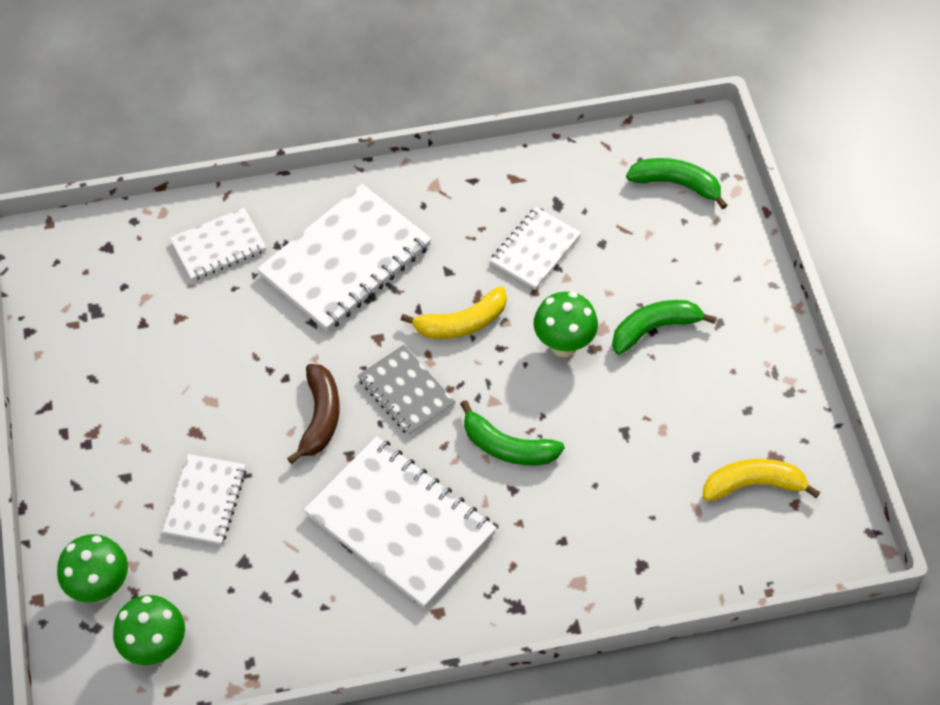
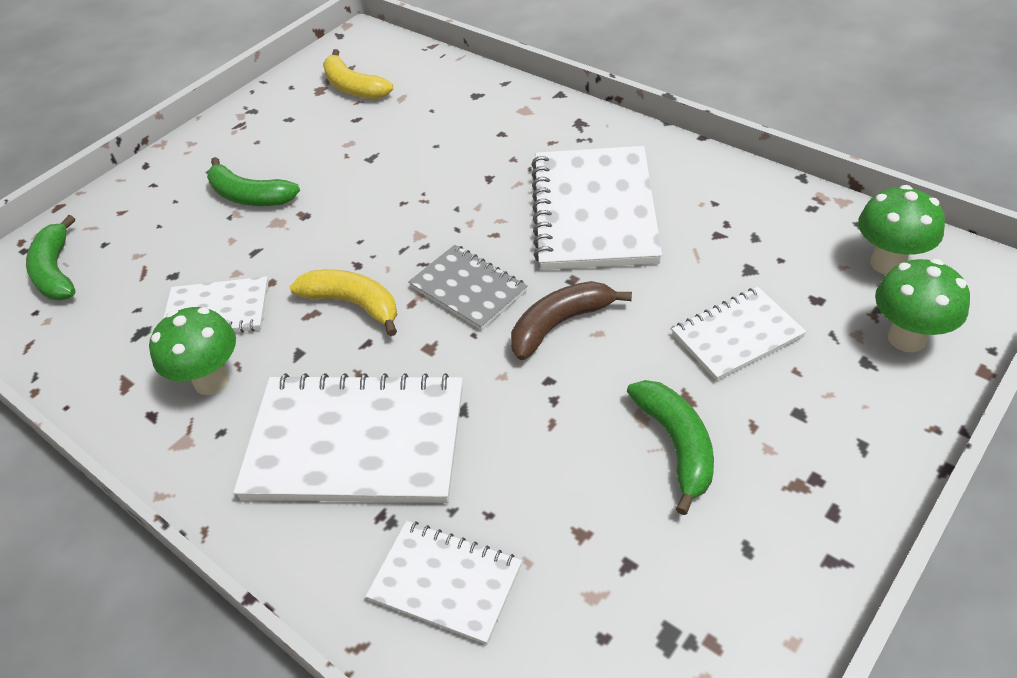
camera: 125 degrees left, 10 degrees down
(406, 392) = (468, 289): grey notebook -> grey notebook turned 60 degrees counterclockwise
(507, 447) = (453, 202): green banana -> green banana (676, 445)
(563, 345) = (316, 232): green mushroom -> green mushroom (211, 381)

